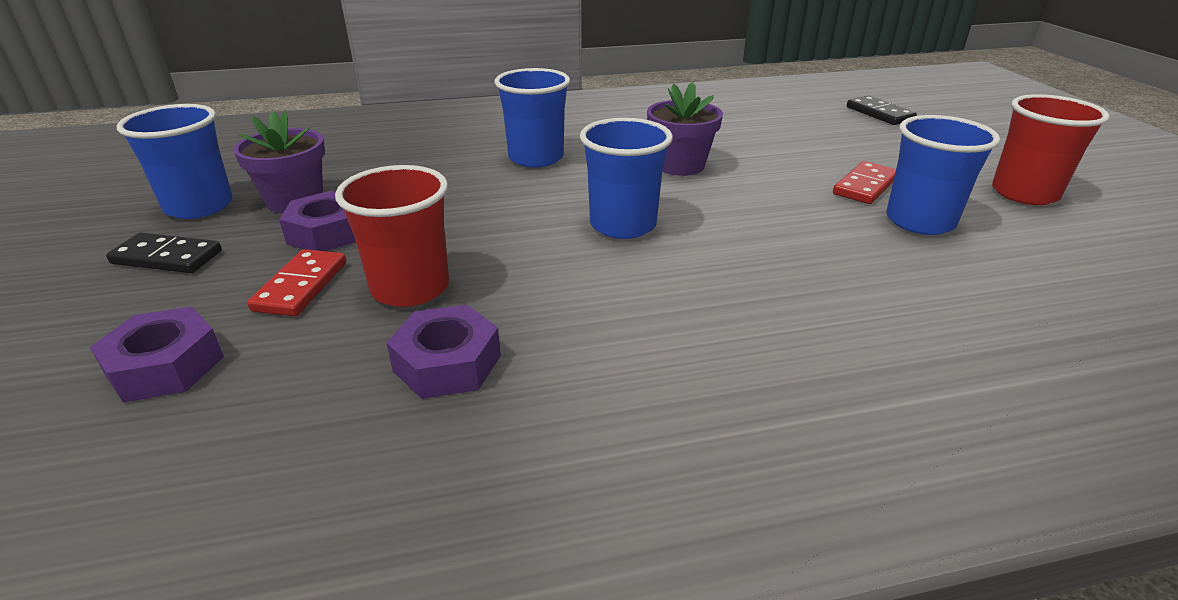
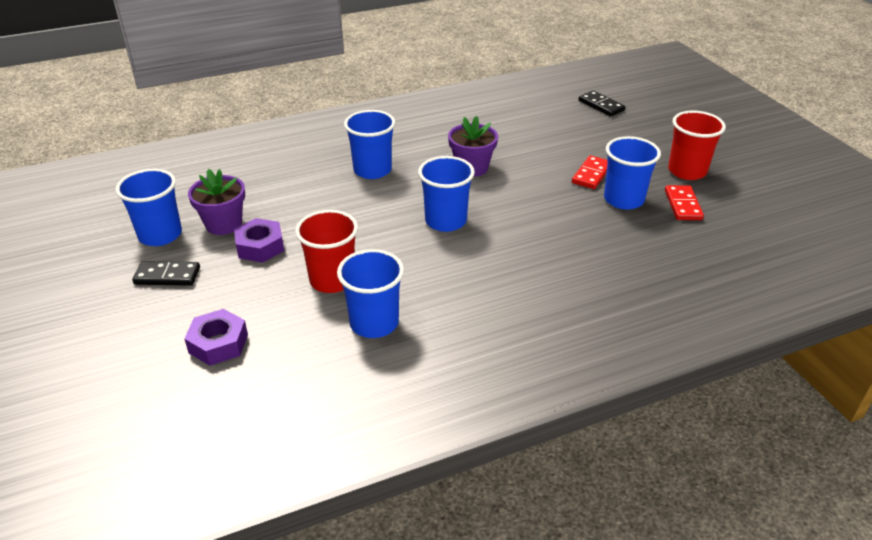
camera: 10 degrees left, 5 degrees up
(301, 286) = (266, 286): red domino -> red domino (683, 205)
(447, 363) = (374, 323): purple nut -> blue cup

